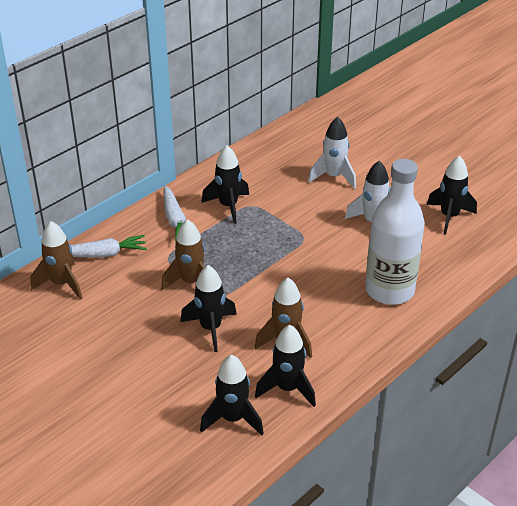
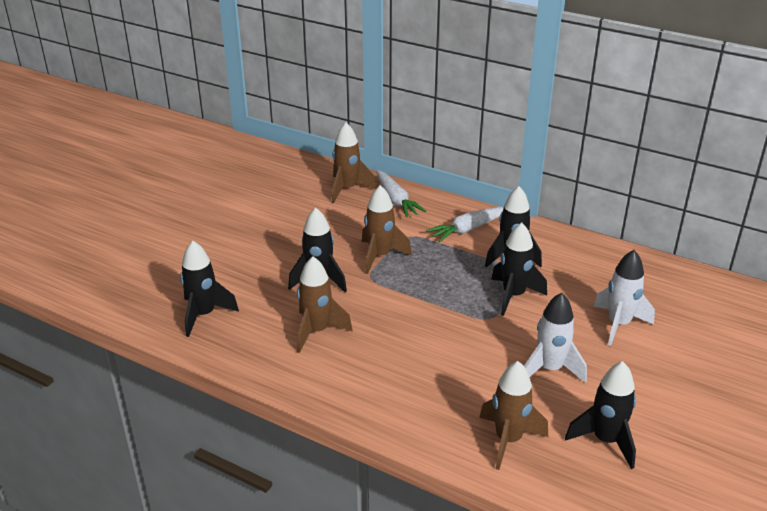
camera: 75 degrees right, 5 degrees down
(287, 388) = (250, 343): black rocket -> black rocket (513, 296)
(389, 290) = (429, 399): white bottle -> none
(440, 260) = (508, 440): none -> brown rocket

